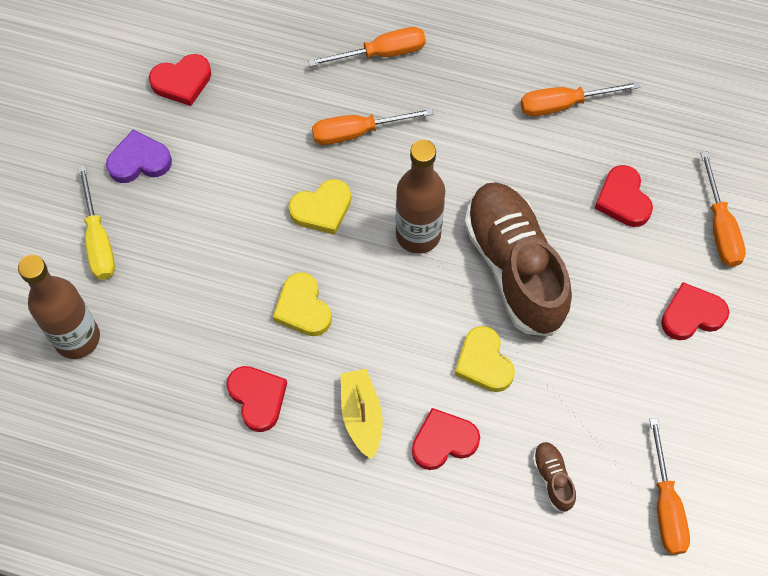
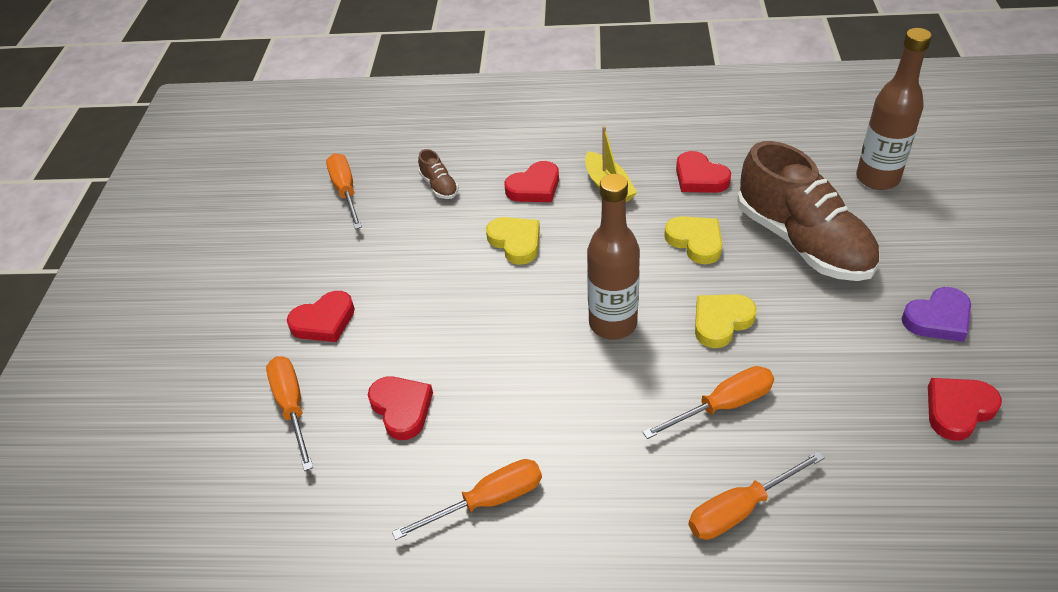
camera: 170 degrees right, 20 degrees down
(98, 240) = (919, 246): yellow screwdriver -> none
(514, 267) = (506, 319): brown shoe -> brown shoe (803, 242)

